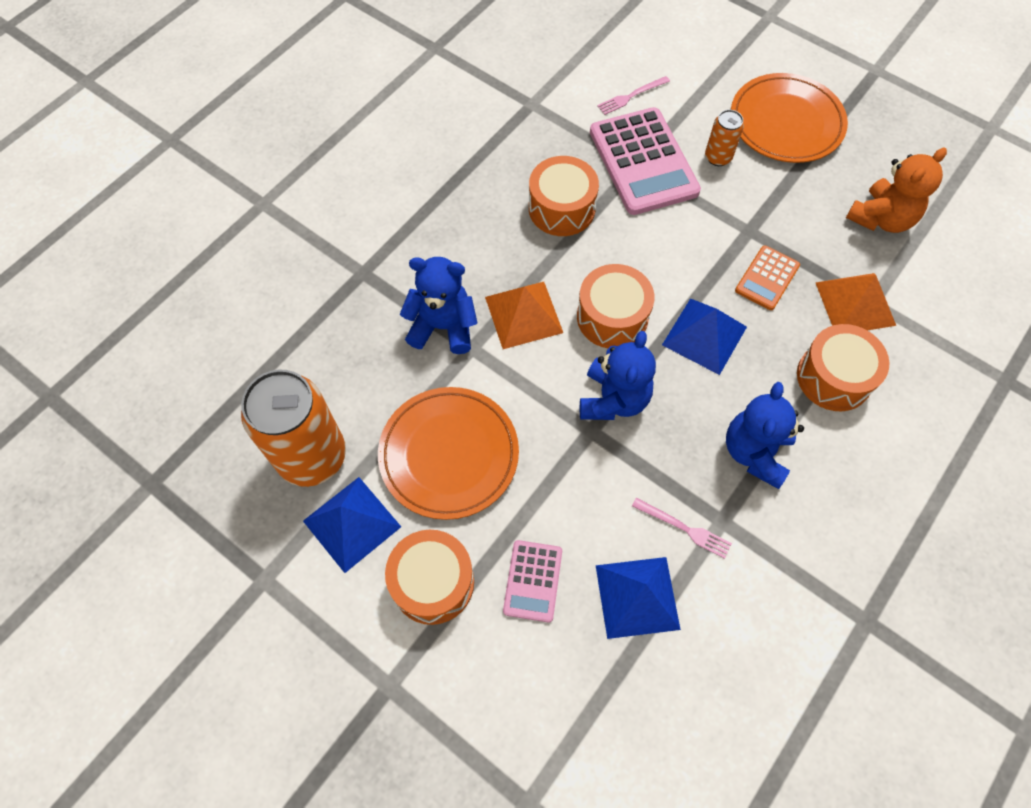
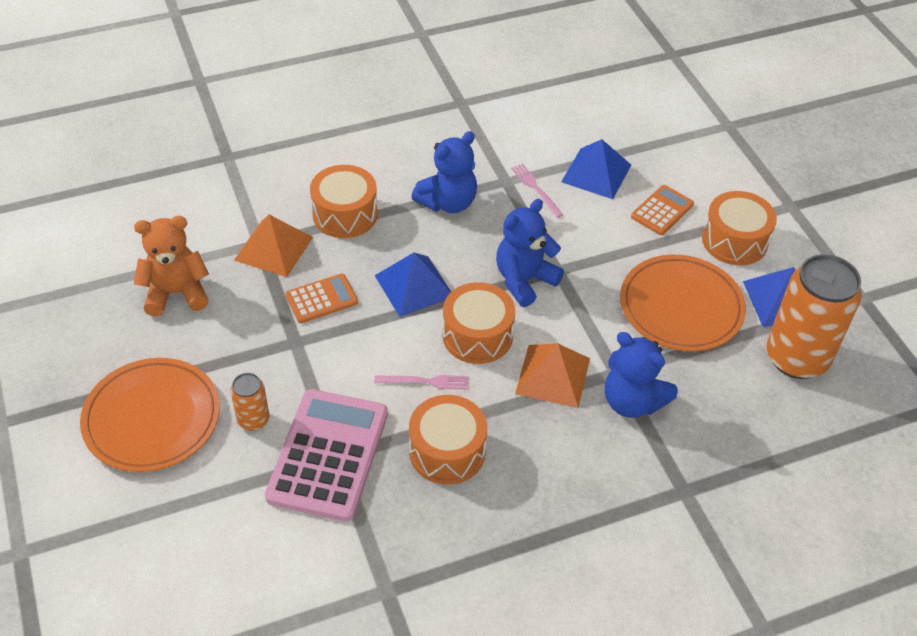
camera: 150 degrees left, 15 degrees down
(532, 581) = (662, 211): pink calculator -> orange calculator
(631, 96) = (272, 536): pink fork -> pink fork (425, 382)

